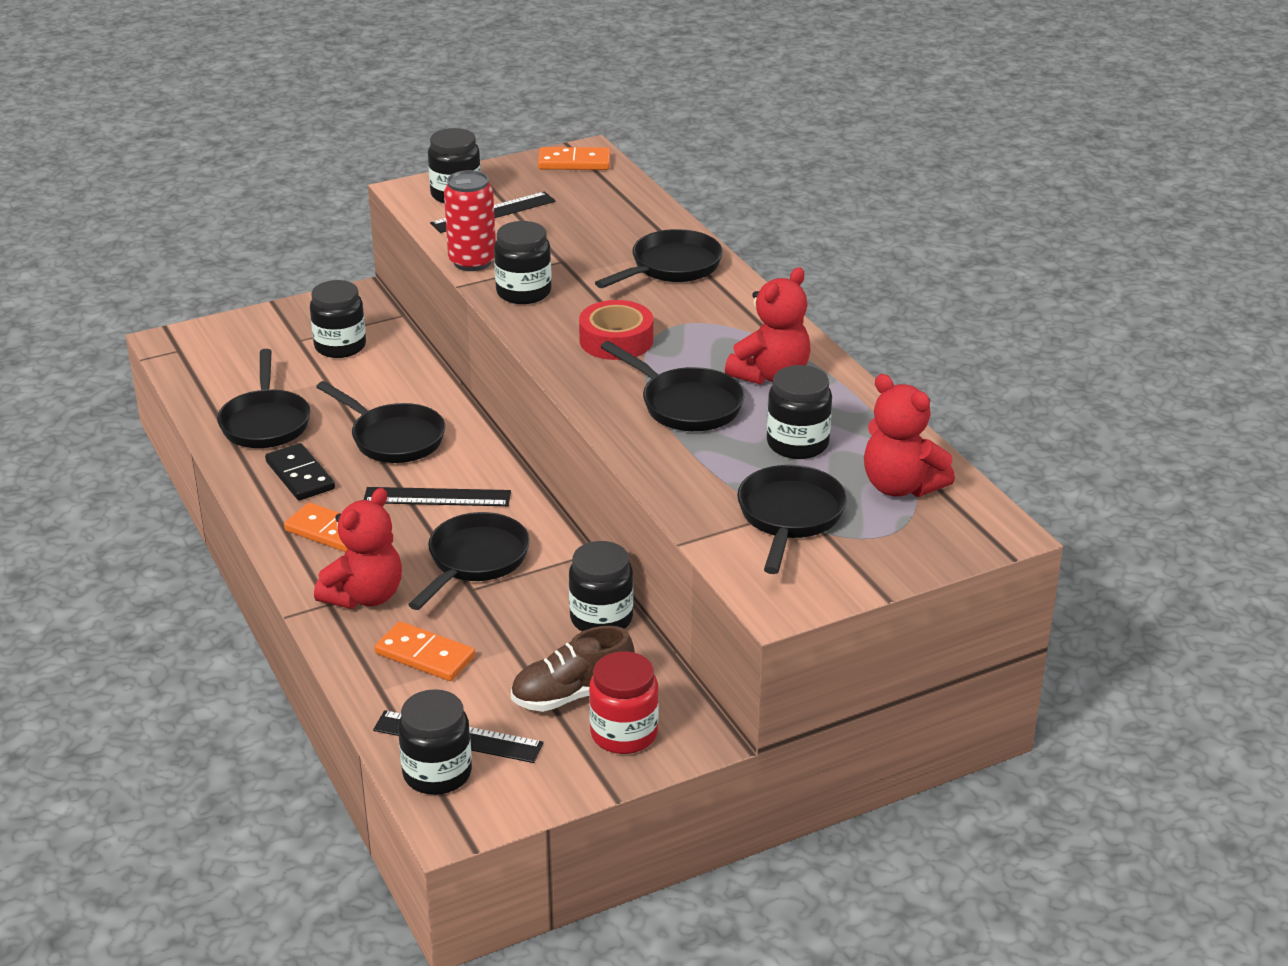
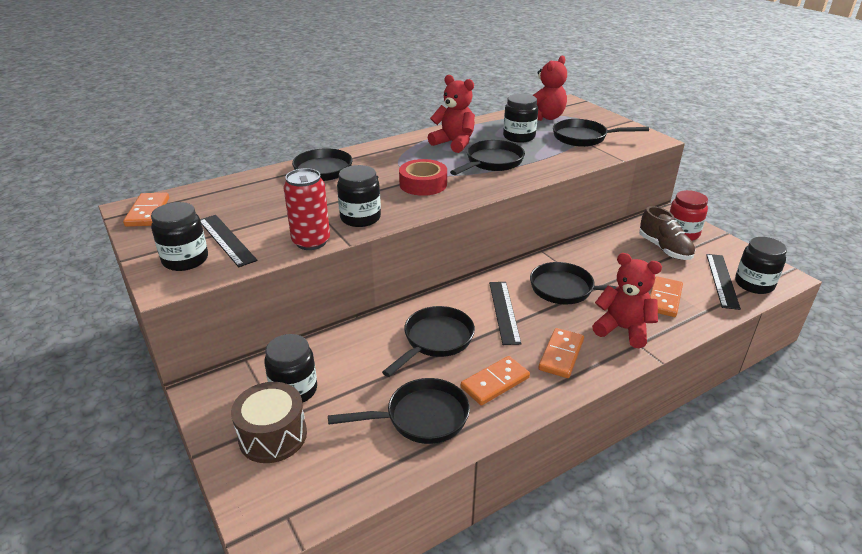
camera: 95 degrees left, 0 degrees up
(278, 338) = (273, 436): none -> brown drum
(300, 475) = (495, 383): black domino -> orange domino
(601, 618) = (598, 244): black jar -> none

